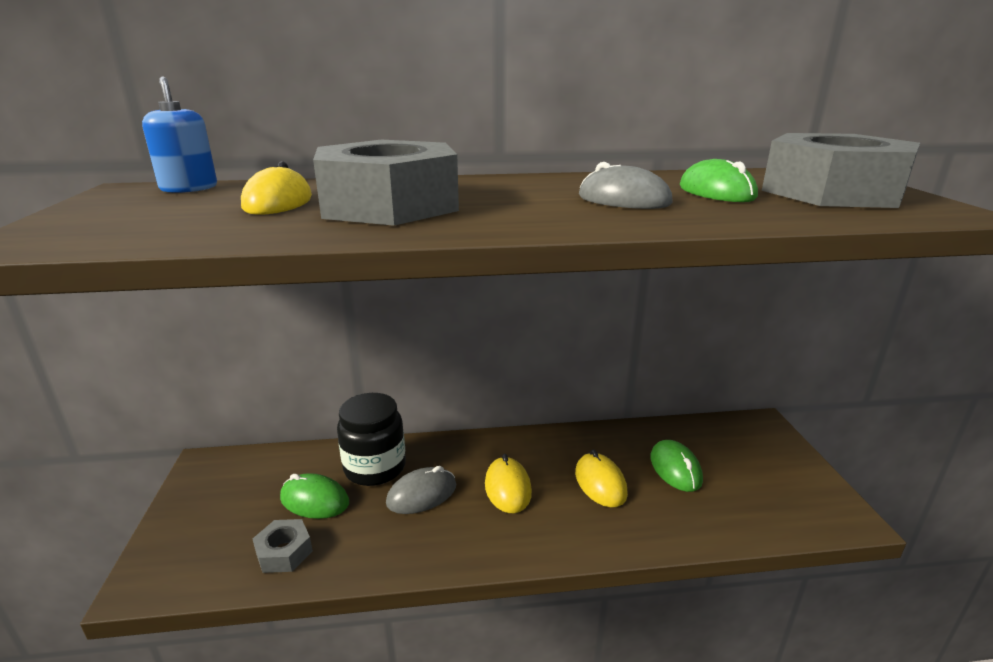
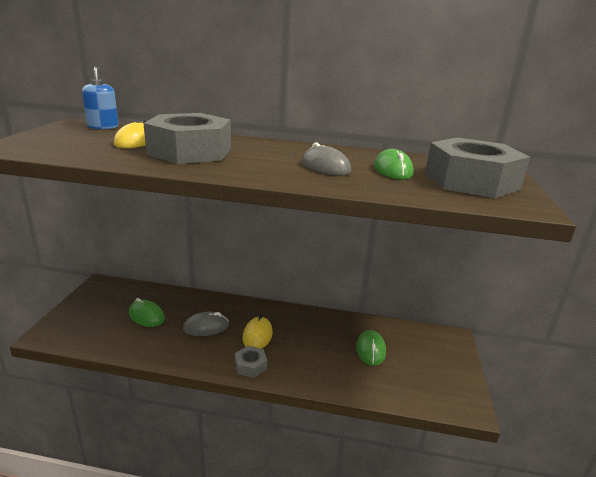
camera: 15 degrees right, 0 degrees up
(284, 552) = (117, 338): grey nut -> grey nut (250, 366)
(375, 467) = (188, 306): black jar -> none
(600, 483) = (316, 346): yellow mouse -> none

